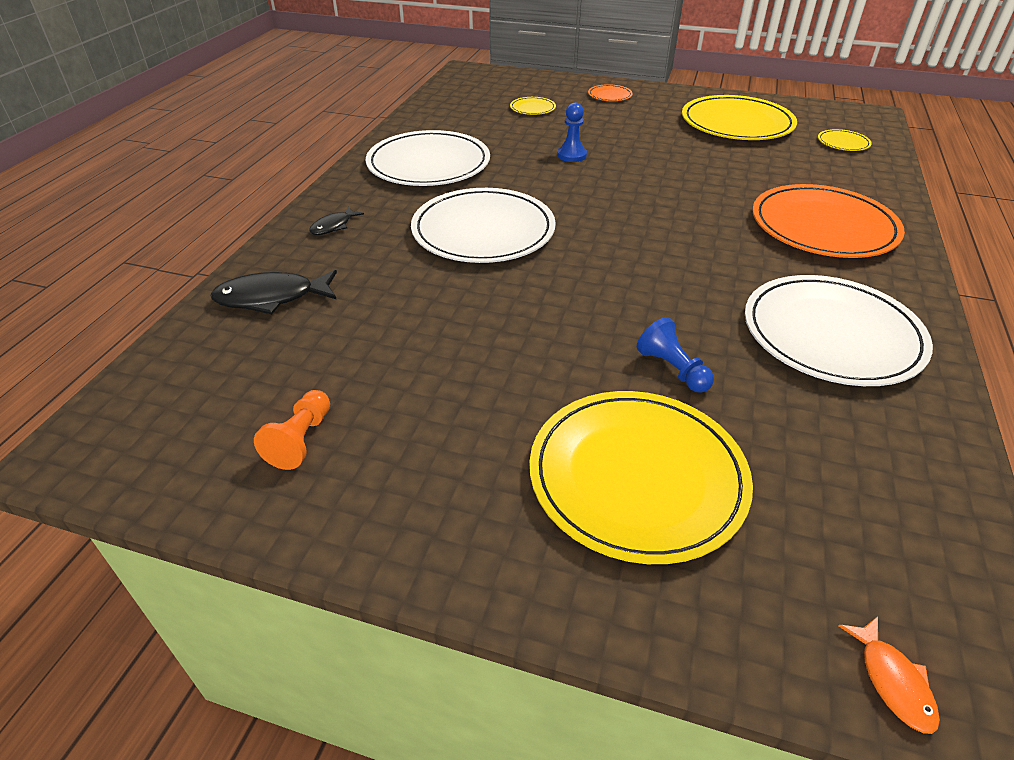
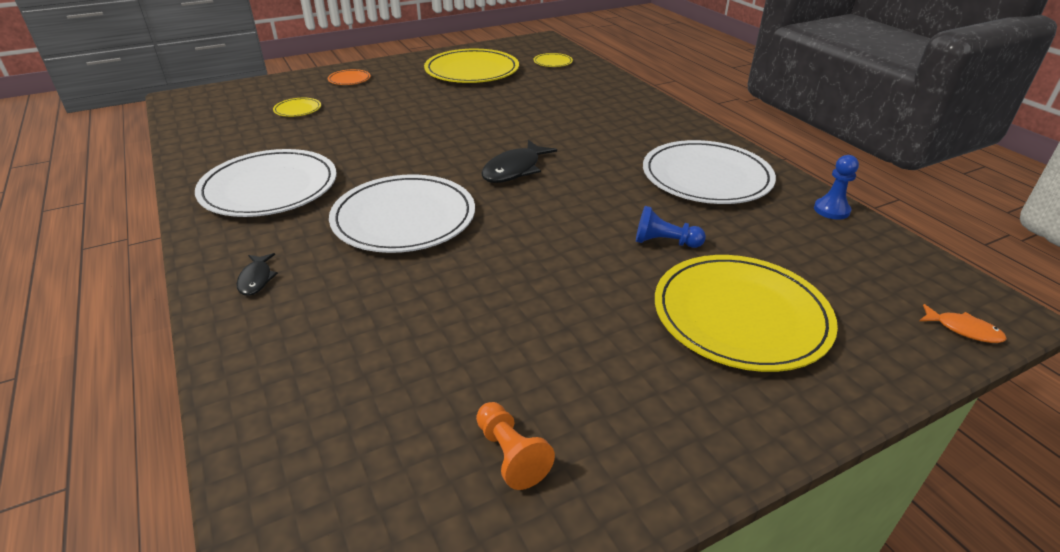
camera: 45 degrees left, 5 degrees down
(272, 298) = (293, 370): black fish -> black fish (514, 170)
(571, 155) = (387, 134): blue pawn -> blue pawn (831, 210)
(823, 226) = (615, 117): orange plate -> none

